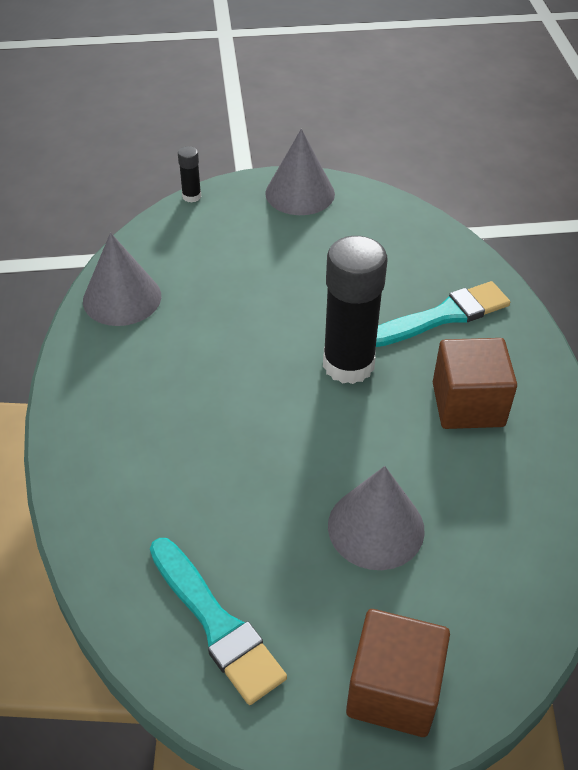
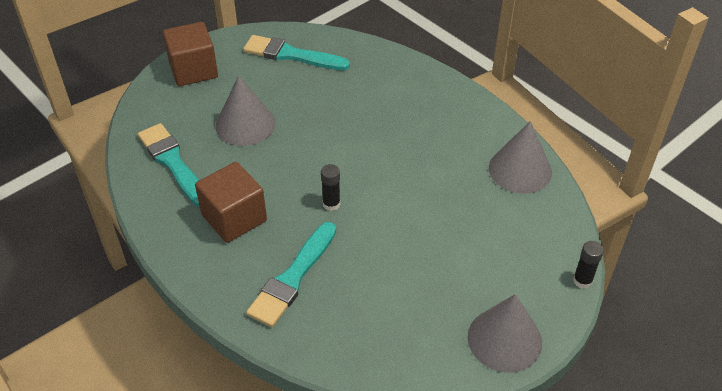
camera: 145 degrees right, 0 degrees up
(348, 364) = (331, 204): black glue stick -> black glue stick, size x0.44
(509, 520) = (173, 162): none -> turquoise brush

